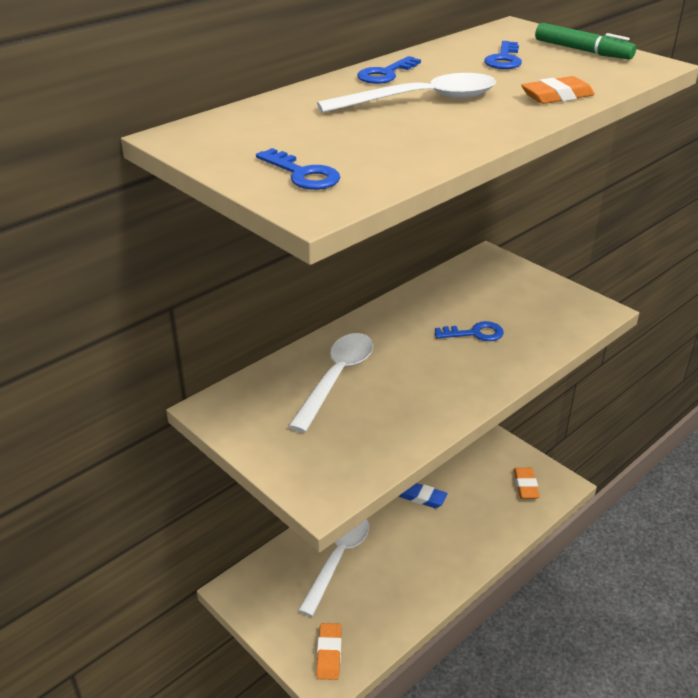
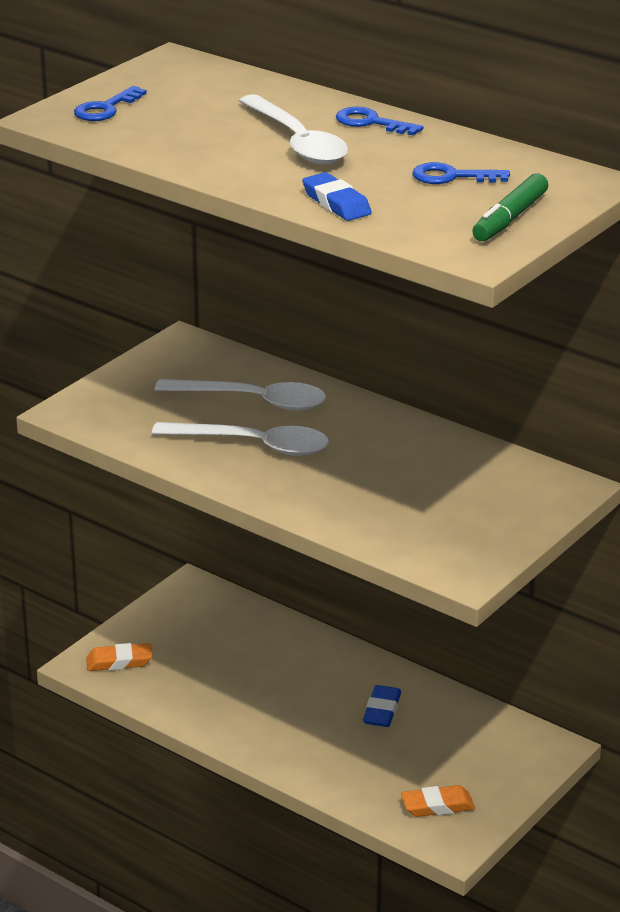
camera: 80 degrees right, 5 degrees down
(338, 559) = (256, 653): white spoon -> white spoon (253, 445)
(475, 333) = (372, 481): blue key -> none
(557, 96) = (336, 203): orange eraser -> blue eraser

